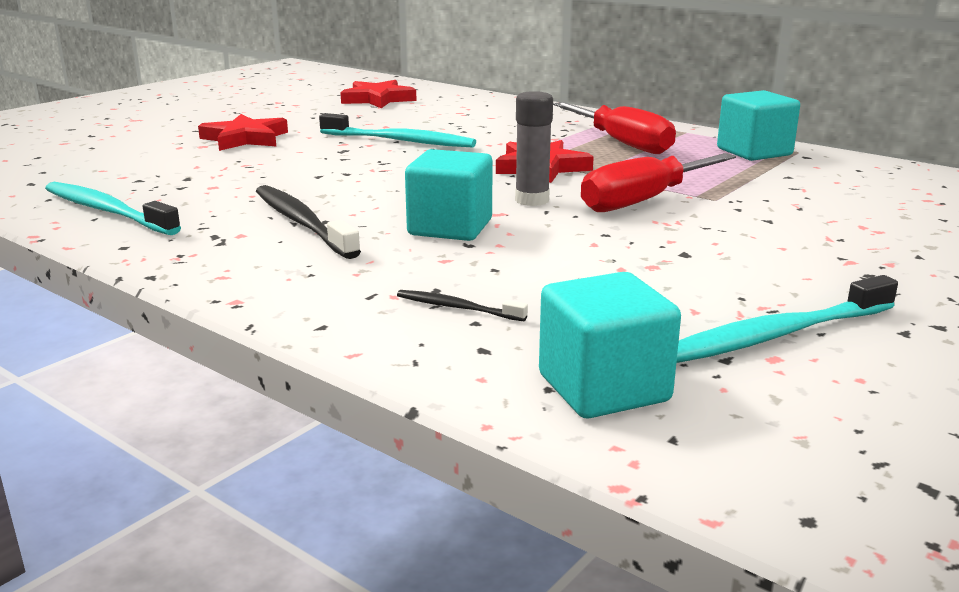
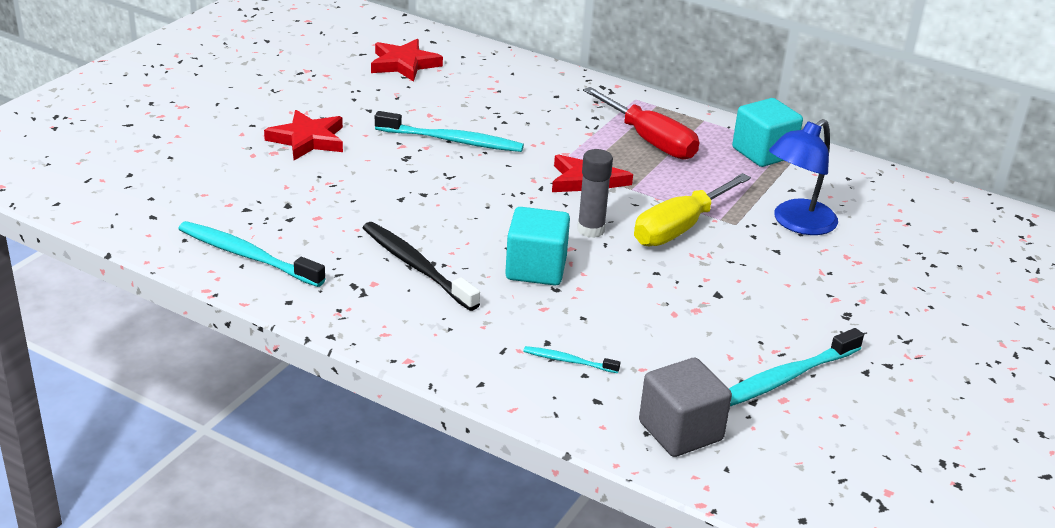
camera: 10 degrees left, 10 degrees up
(457, 308) = (568, 361): black toothbrush -> turquoise toothbrush
(603, 388) = (680, 431): turquoise cube -> grey cube
(643, 201) = (679, 228): red screwdriver -> yellow screwdriver
(794, 200) = (797, 223): none -> blue lamp

